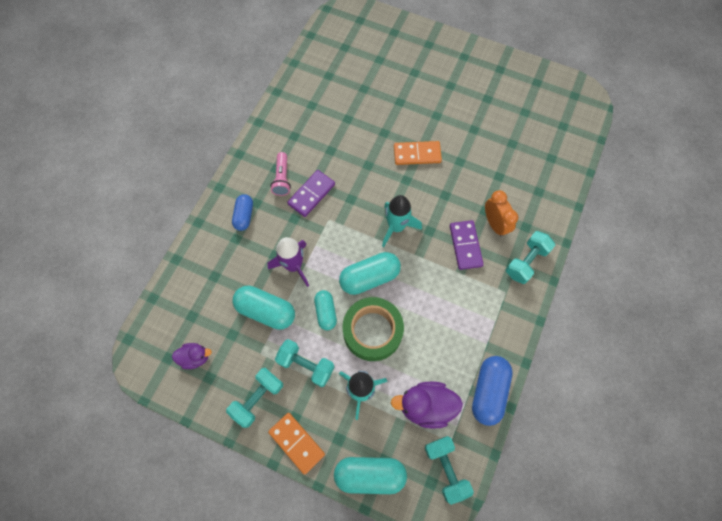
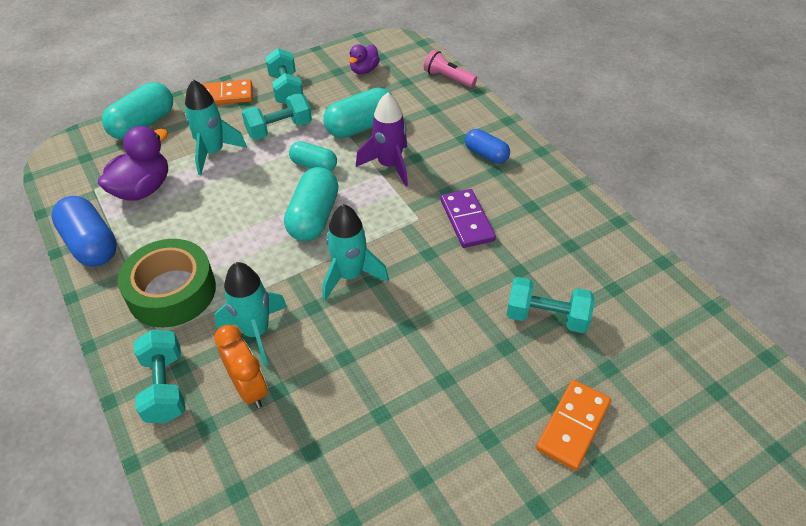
camera: 125 degrees right, 20 degrees down
(282, 178) = (511, 205): pink flashlight -> pink flashlight (448, 78)
(372, 331) = (256, 189): green tape -> green tape (172, 291)
(417, 154) = (437, 365): orange domino -> orange domino (572, 425)
(446, 468) = (80, 172): turquoise dumbbell -> turquoise dumbbell (546, 317)
(465, 245) = (256, 332): purple domino -> turquoise rocket
(495, 224) = (249, 388): orange clock -> orange clock turned 135 degrees counterclockwise

